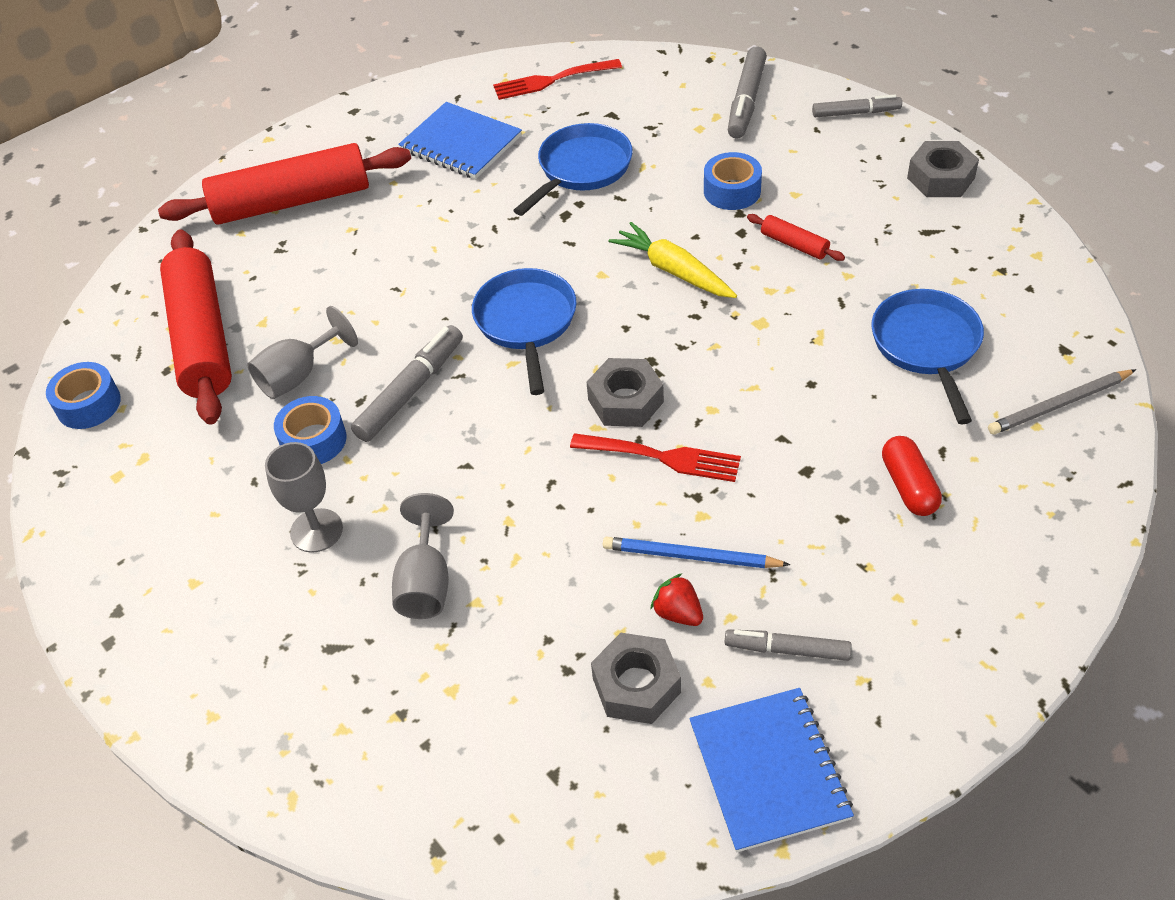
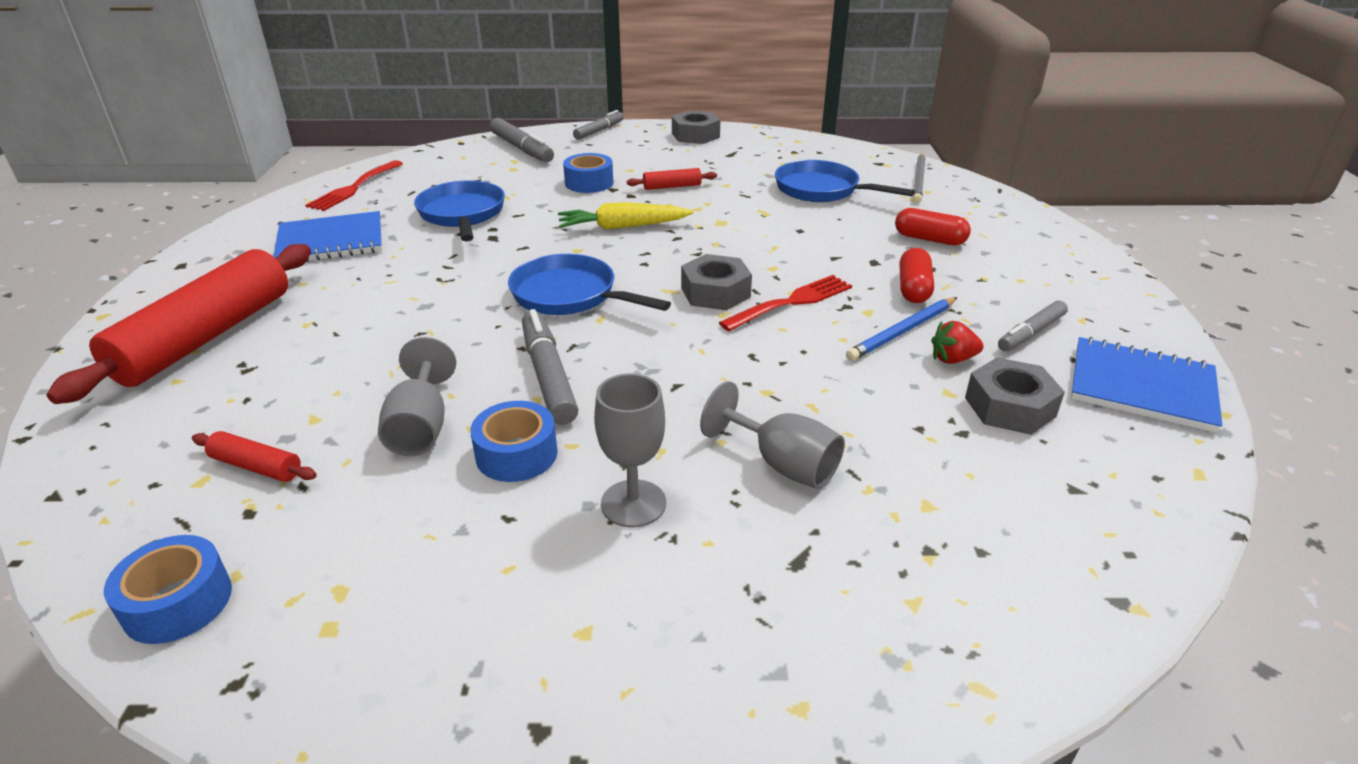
camera: 55 degrees left, 15 degrees down
(201, 338) = (256, 467): red rolling pin -> red rolling pin, size x0.42
(783, 525) = (913, 288): none -> red capsule

